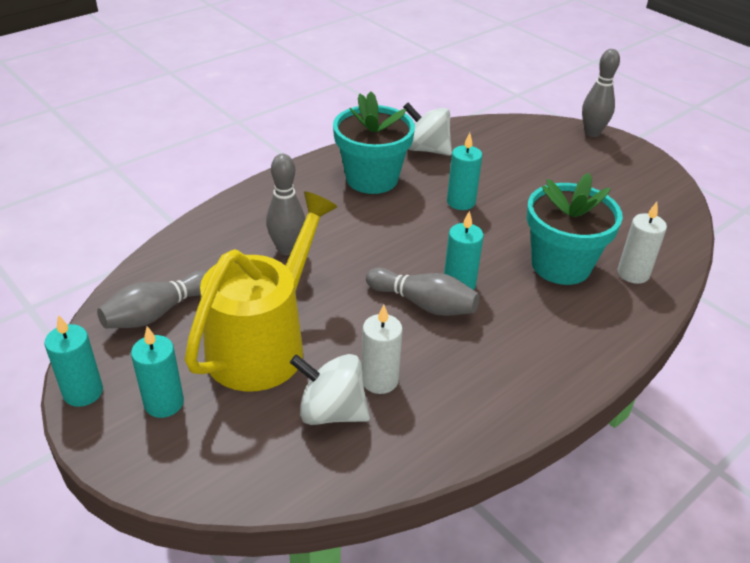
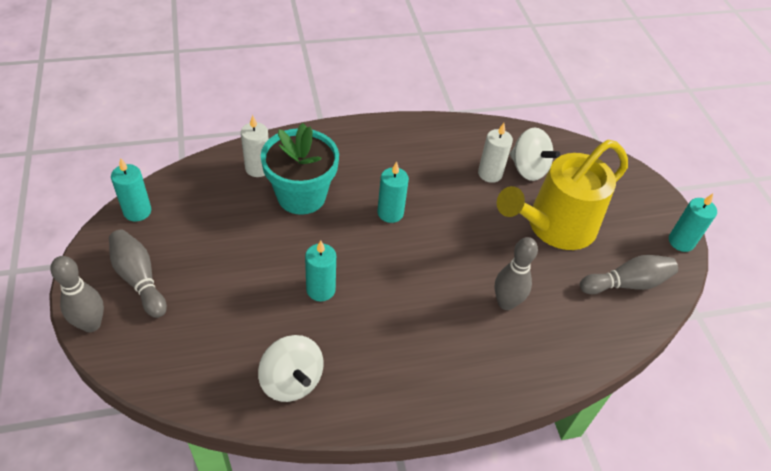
camera: 155 degrees left, 10 degrees up
(164, 403) = (629, 214): turquoise candle -> turquoise candle (137, 211)
(372, 179) = (381, 359): turquoise flower pot -> none
(424, 304) = (427, 209): grey bowling pin -> grey bowling pin (139, 279)

